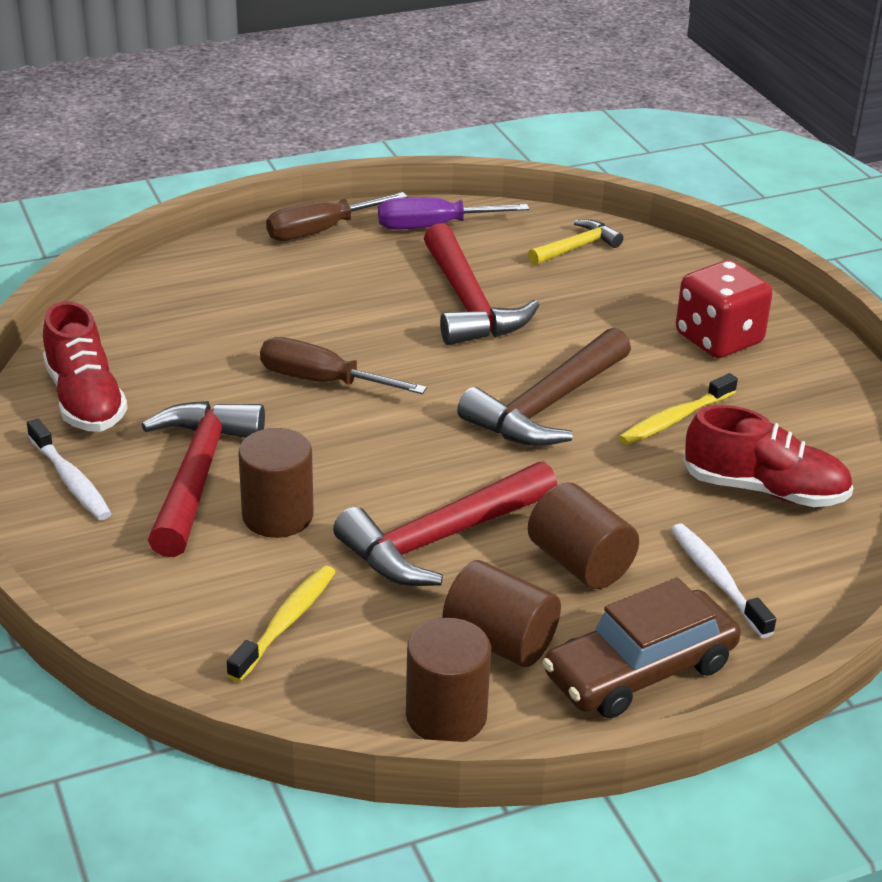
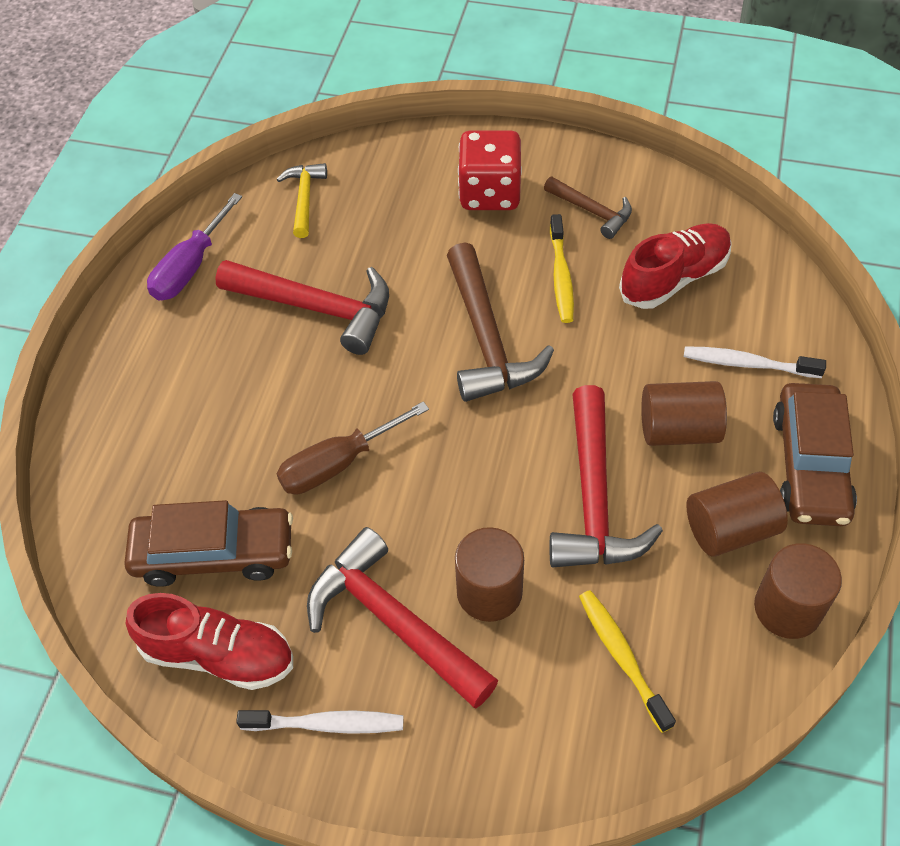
camera: 50 degrees left, 20 degrees up
(173, 358) = (214, 553): none -> brown car
(320, 231) = (122, 344): brown screwdriver -> none
(780, 407) = (592, 211): none -> brown hammer

